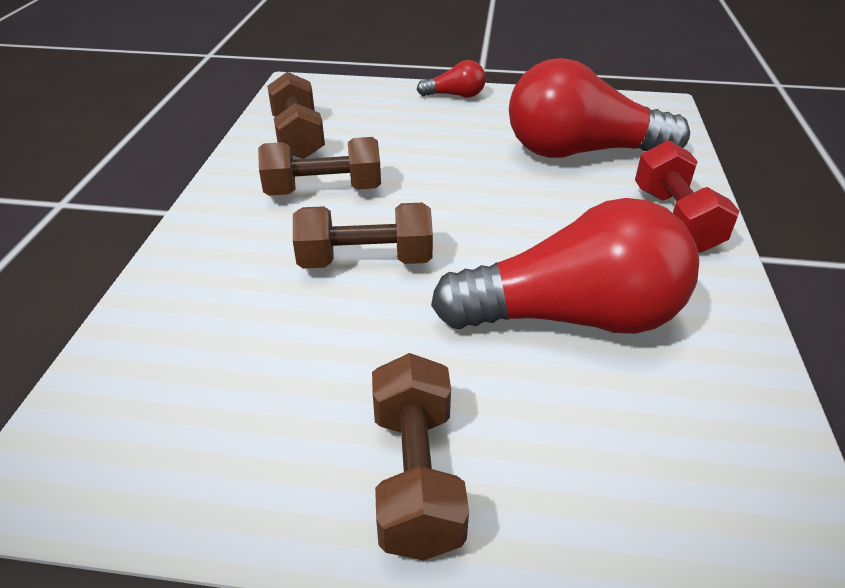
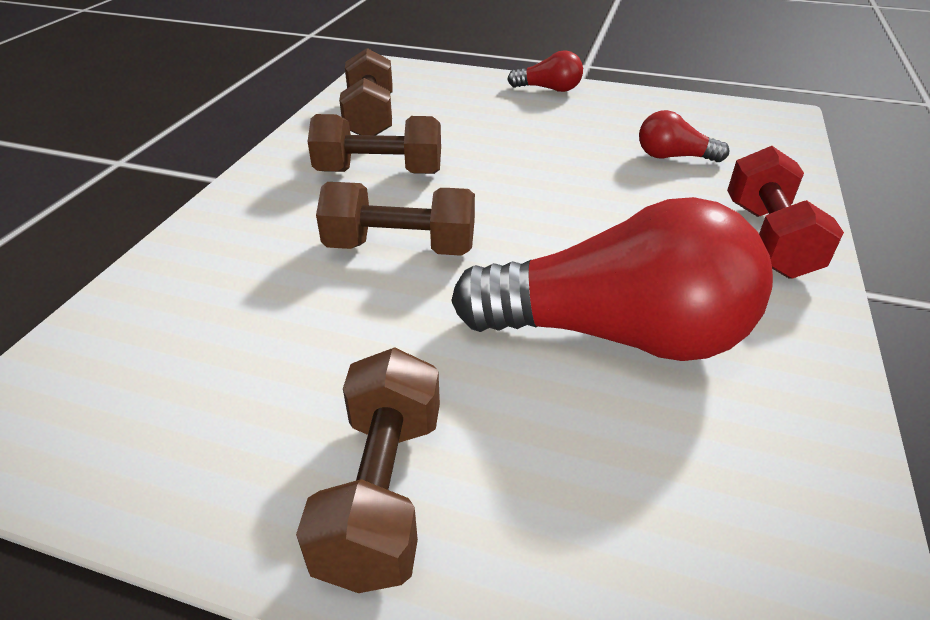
camera: 10 degrees right, 0 degrees up
(580, 152) = (673, 157): red light bulb -> red light bulb, size x0.44

